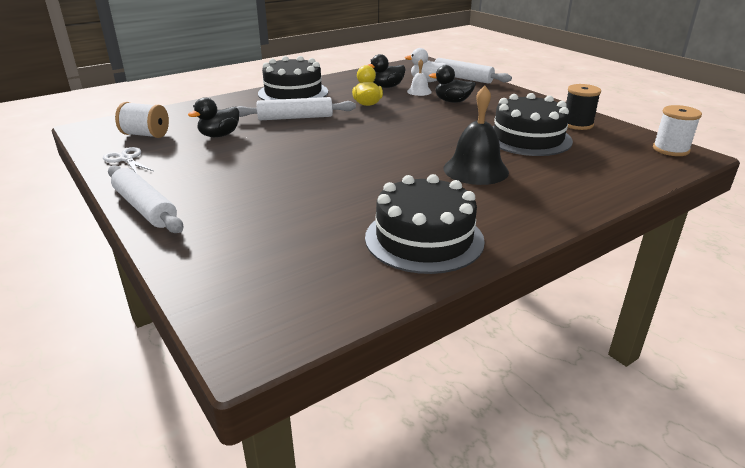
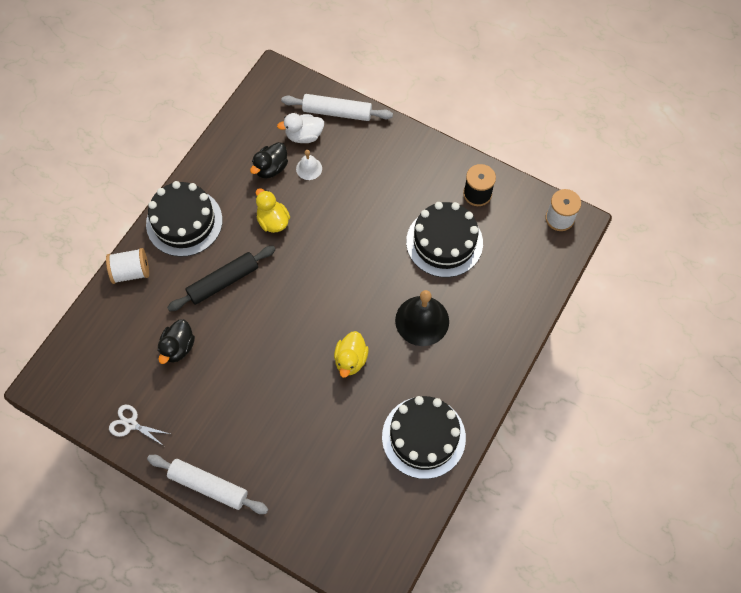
camera: 25 degrees left, 35 degrees up
(146, 135) = (110, 375): white spool -> white spool (131, 272)
(295, 118) = (223, 282): white rolling pin -> black rolling pin
(377, 174) = (350, 360): none -> yellow duck
(452, 101) = (351, 182): black duck -> none

